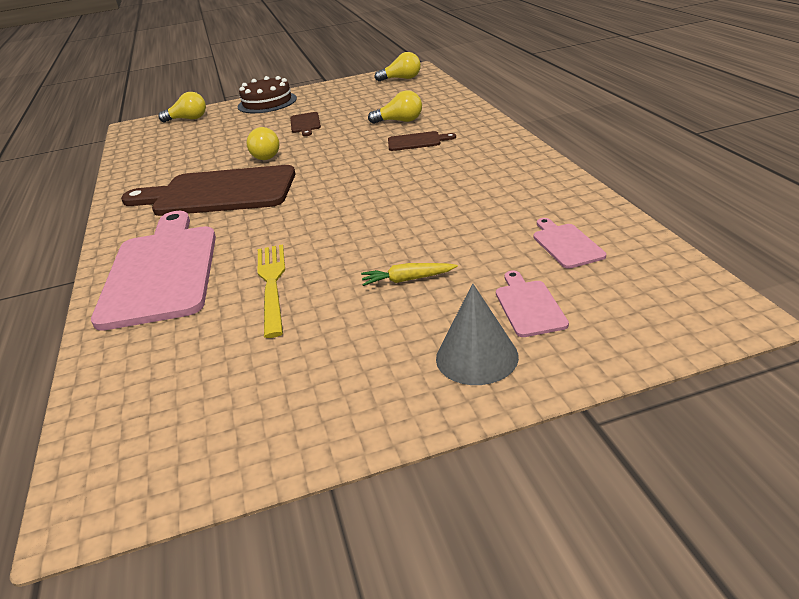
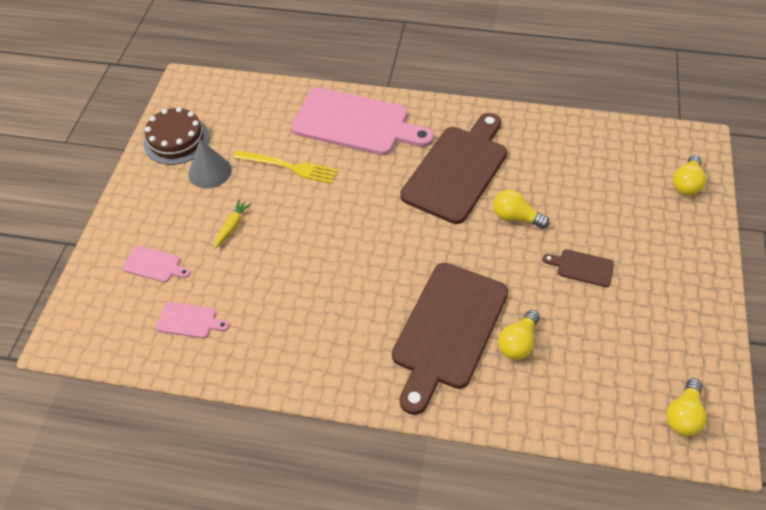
camera: 115 degrees right, 20 degrees up
(267, 102) = (692, 258): brown cake -> brown cake (176, 140)
(417, 141) = (448, 330): brown cutting board -> brown cutting board, size x2.34
(476, 357) = (141, 223): grey cone -> grey cone (210, 172)

